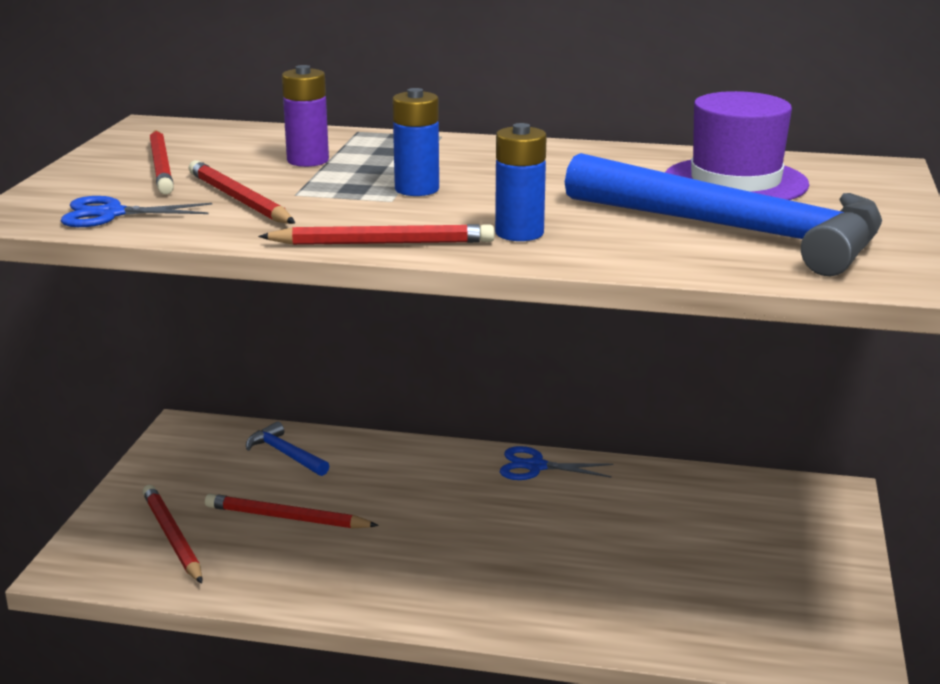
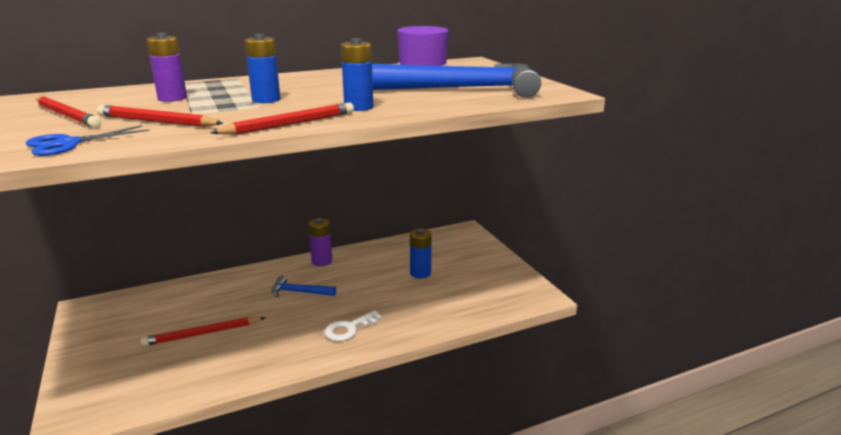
camera: 35 degrees left, 0 degrees up
(173, 537) = (133, 372): red pencil -> none
(285, 454) = (170, 300): blue hammer -> blue hammer (299, 292)
(480, 589) = (349, 329): none -> white key
(535, 466) = (322, 261): blue scissors -> purple battery
(674, 542) = (420, 273): none -> blue battery

